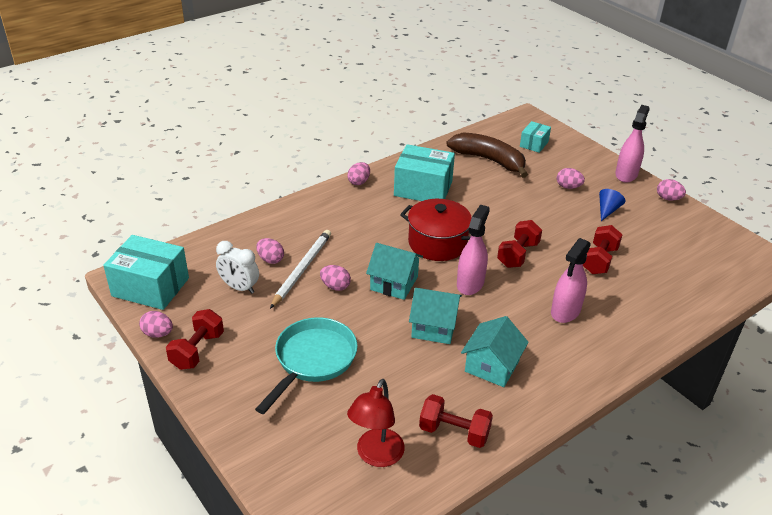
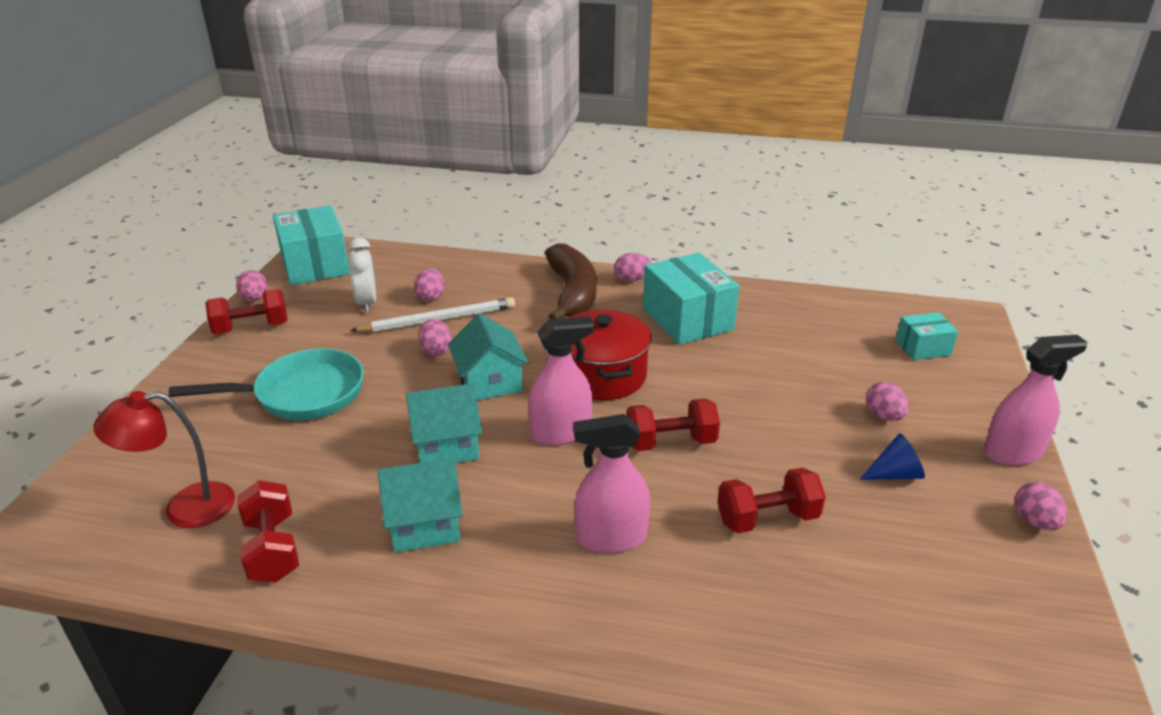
camera: 50 degrees right, 5 degrees down
(434, 327) = (446, 445): turquoise house -> turquoise house turned 75 degrees counterclockwise
(489, 160) = (823, 333): brown banana -> brown banana (572, 293)

